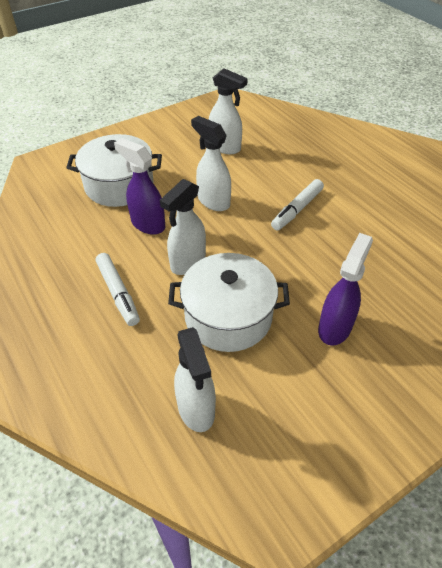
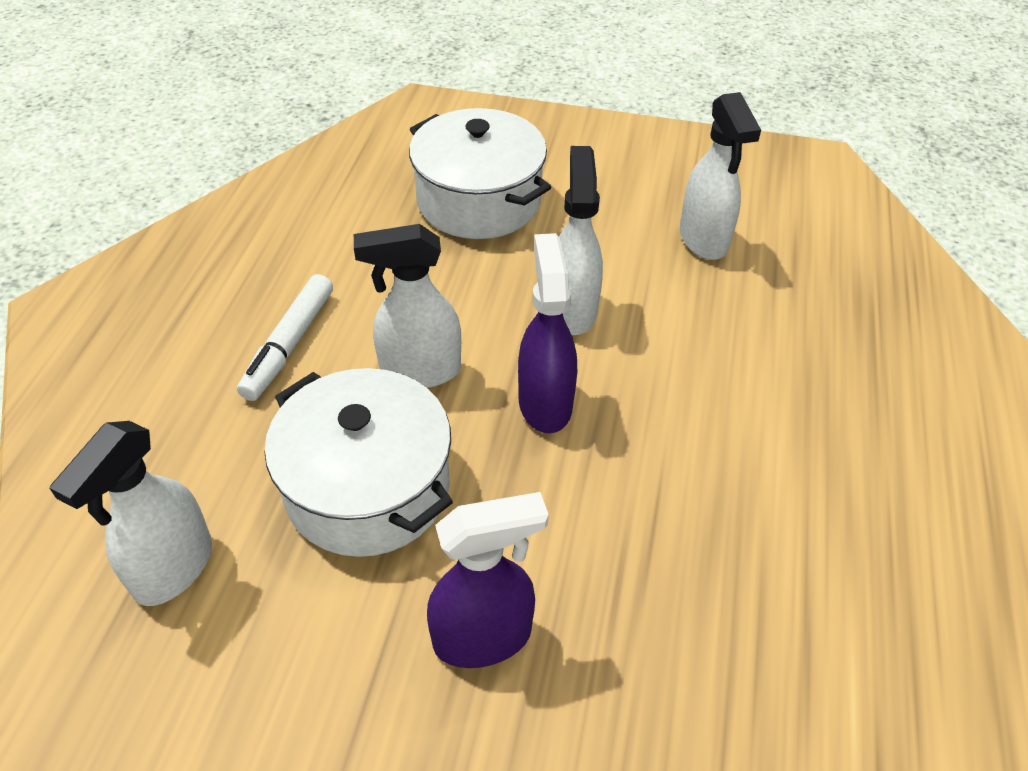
camera: 45 degrees right, 0 degrees up
(147, 224) = (442, 280): purple spray bottle -> purple spray bottle (545, 402)
(297, 209) = (684, 415): white marker -> none

